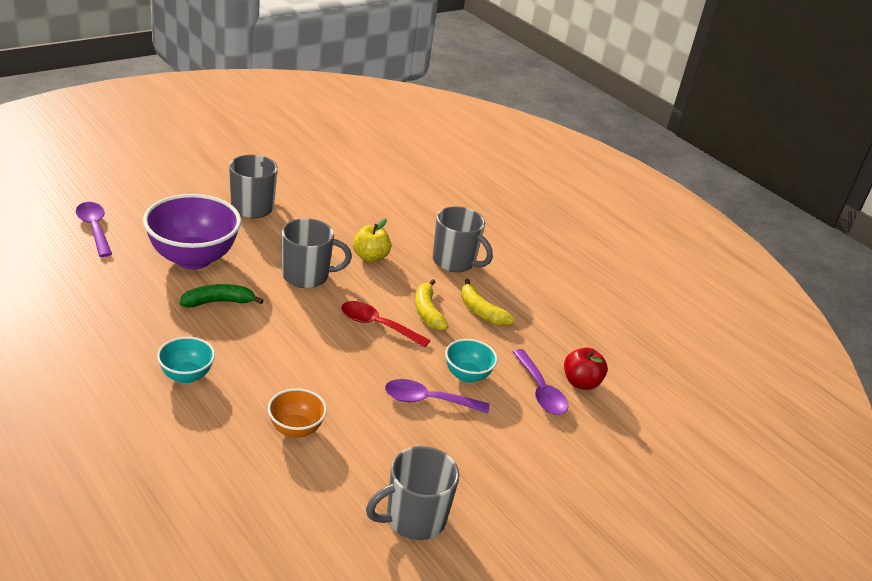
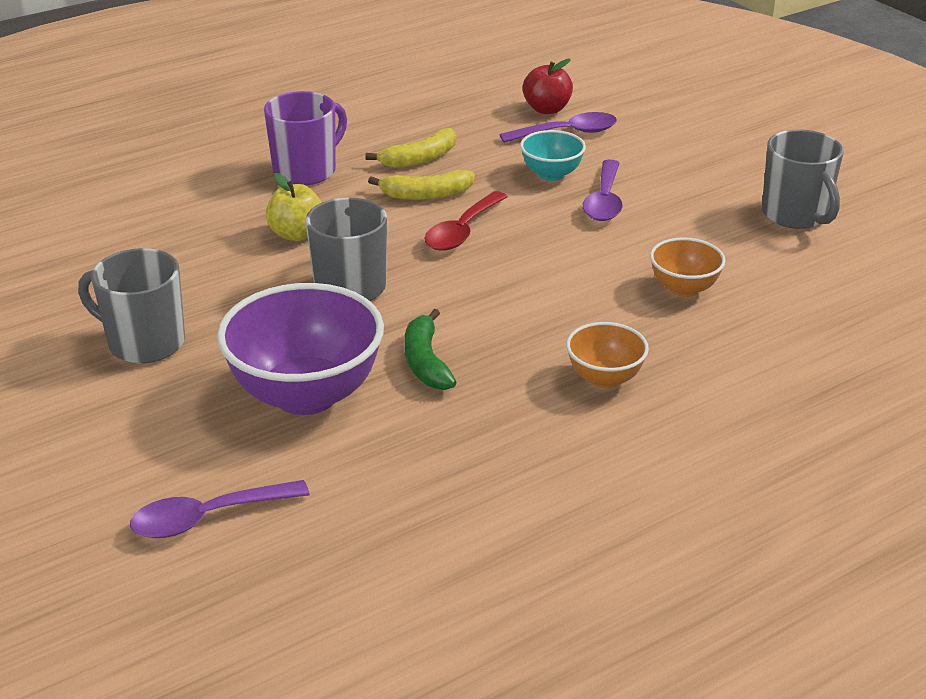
camera: 80 degrees left, 0 degrees up
(186, 375) = (604, 378): turquoise bowl -> orange bowl
(455, 262) = (306, 171): grey mug -> purple mug

